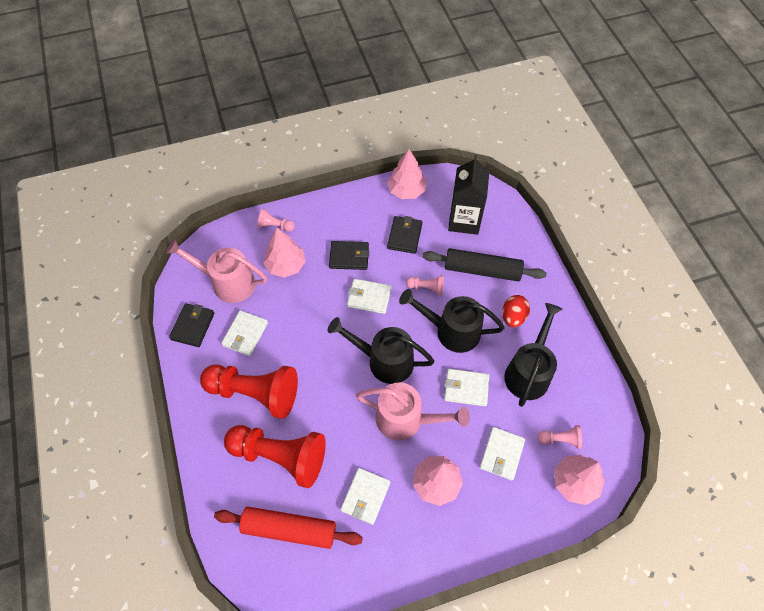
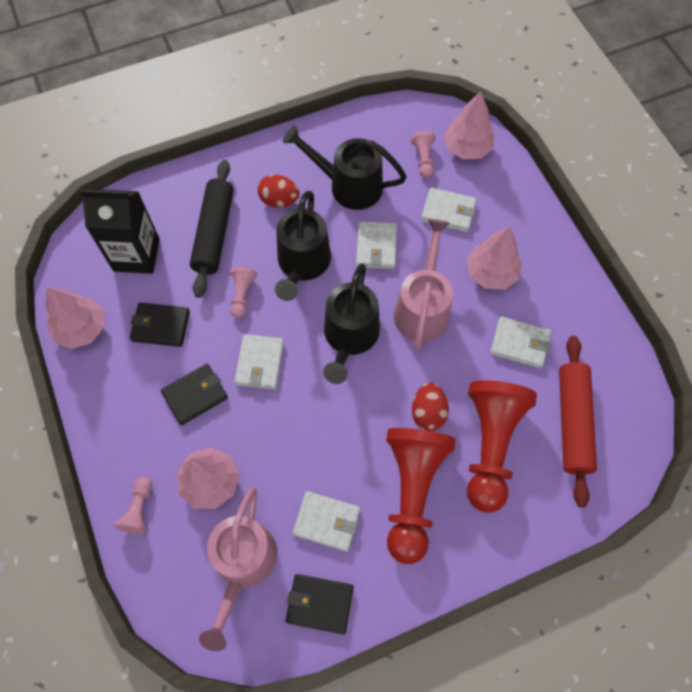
camera: 95 degrees left, 5 degrees up
(314, 412) = (428, 412): none -> red egg
(349, 257) = (195, 395): black wallet -> black wallet turned 60 degrees clockwise

